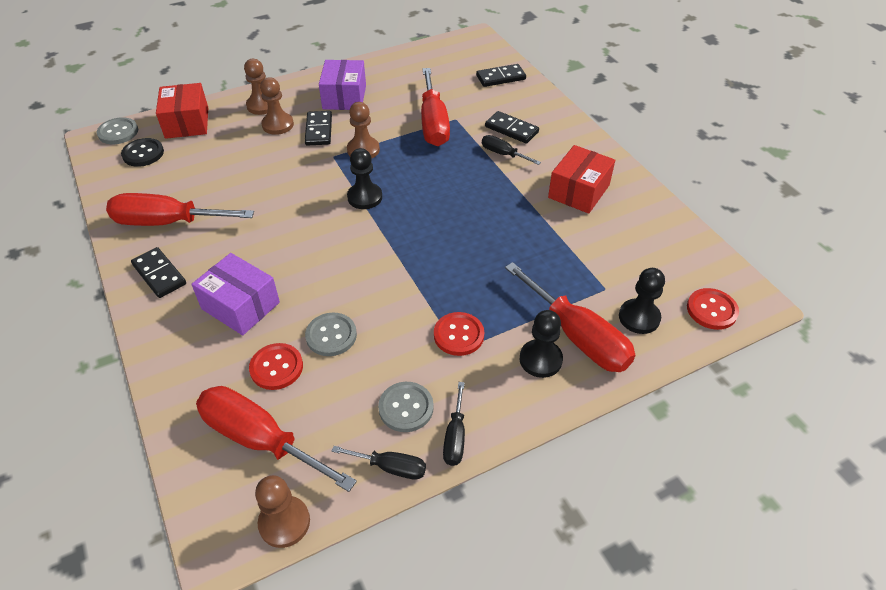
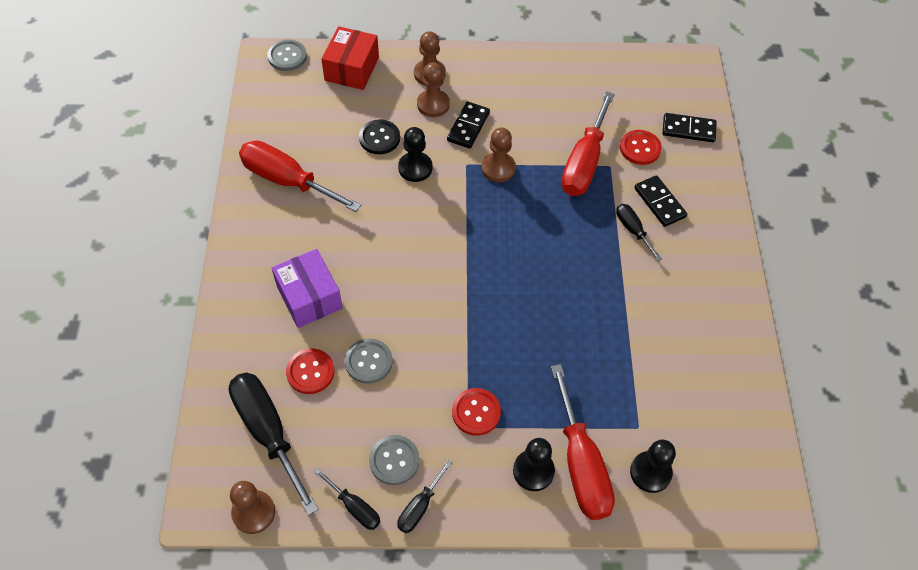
camera: 25 degrees right, 10 degrees up
(143, 153) = (298, 91): black button -> black button (379, 138)
(159, 274) = (258, 234): black domino -> none
(260, 439) = (268, 432): red screwdriver -> black screwdriver
(344, 97) = (513, 93): purple box -> none
(365, 197) = (471, 226): black pawn -> black pawn (415, 168)
(578, 191) = (682, 307): red box -> none
(711, 310) = (726, 498): red button -> red button (640, 148)

